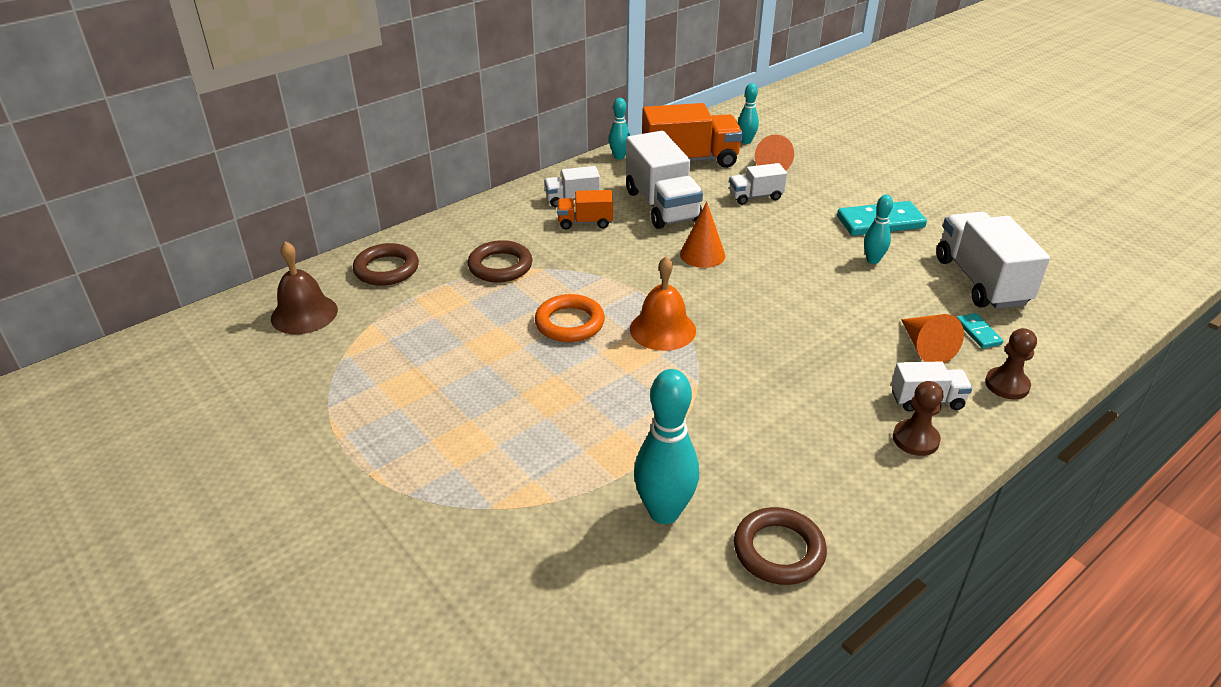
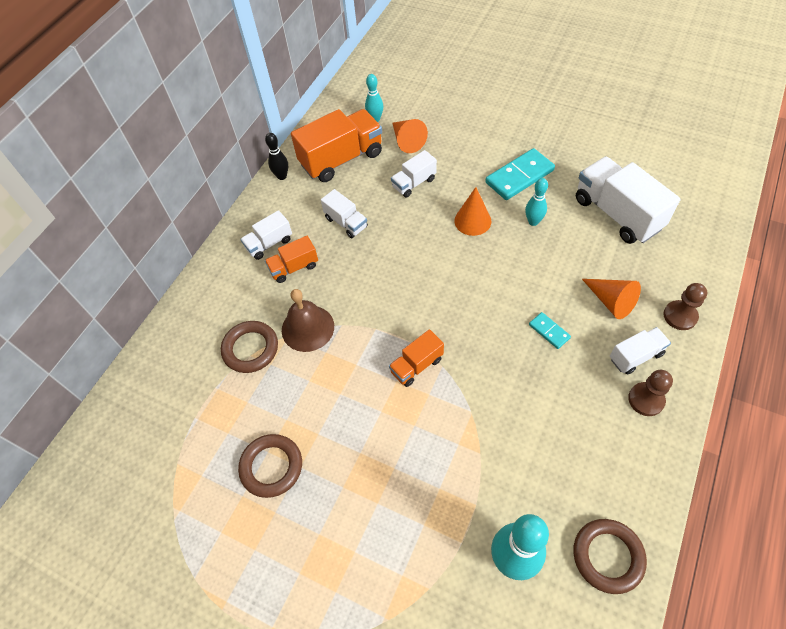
camera: 20 degrees left, 20 degrees up
(304, 314) = (111, 479): brown bell -> brown bell (308, 328)
(386, 269) = (154, 394): brown ring -> brown ring (271, 467)
(569, 323) = (341, 390): orange ring -> none
(619, 157) = (282, 176): turquoise bowling pin -> black bowling pin
(662, 206) = (346, 222): white truck -> white truck, size x0.53
(662, 329) = (416, 365): orange bell -> orange truck
(702, 255) = (405, 267): orange cone -> orange cone (472, 221)
(978, 332) = (638, 270): turquoise domino -> turquoise domino (549, 331)

